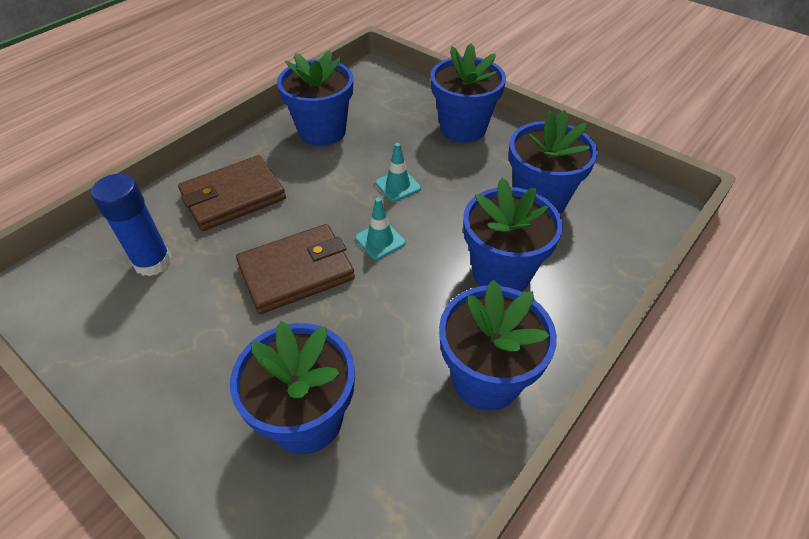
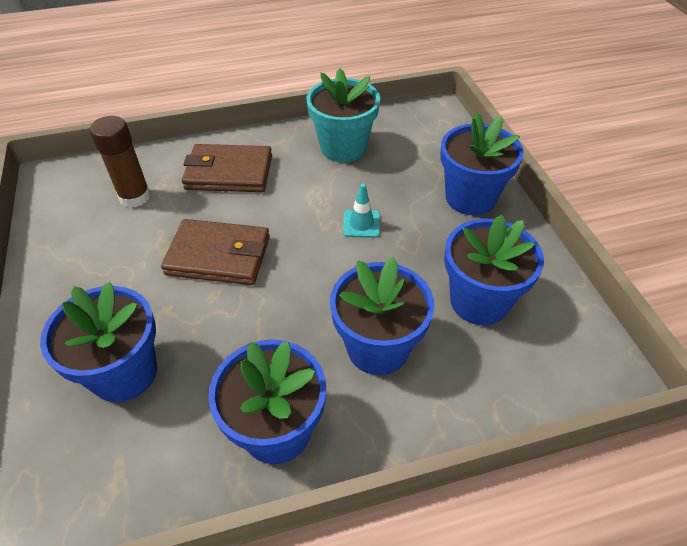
camera: 35 degrees right, 0 degrees up
(153, 262) = (135, 197): blue glue stick -> brown glue stick
(322, 131) = (343, 148): blue flower pot -> turquoise flower pot
(380, 240) = (303, 264): turquoise traffic cone -> none

